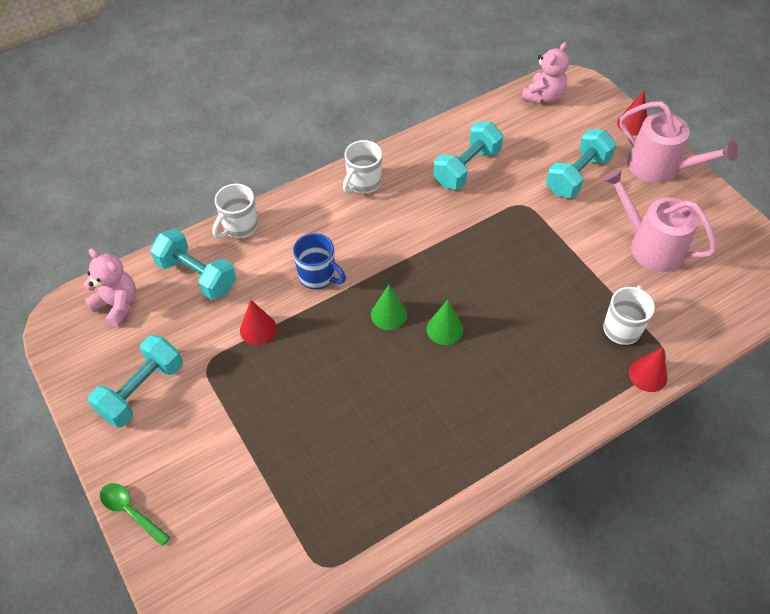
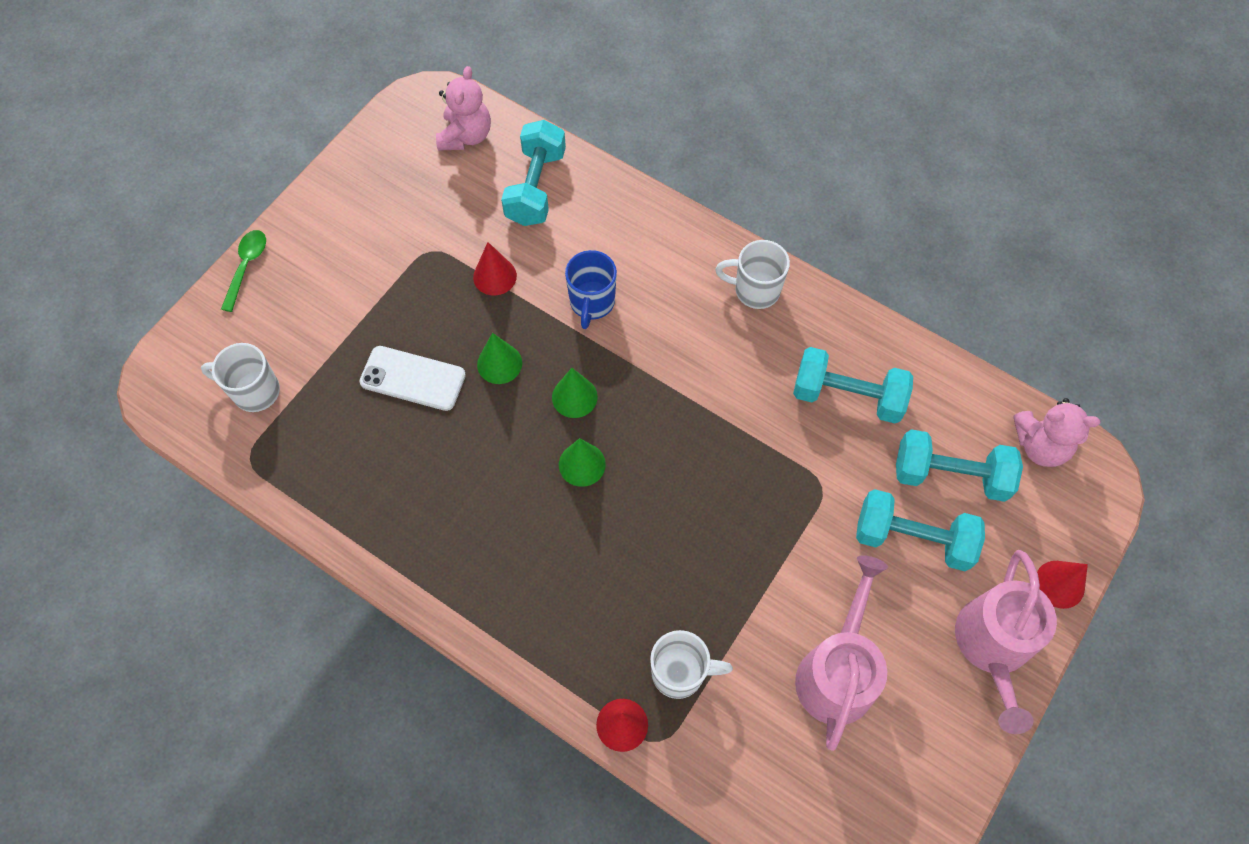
camera: 65 degrees right, 10 degrees up
(142, 390) = (376, 209): turquoise dumbbell -> turquoise dumbbell (950, 475)
(239, 227) = (621, 195): white mug -> white mug (254, 391)
(315, 415) = (413, 378): none -> white phone
(335, 352) = (499, 363): none -> green cone

